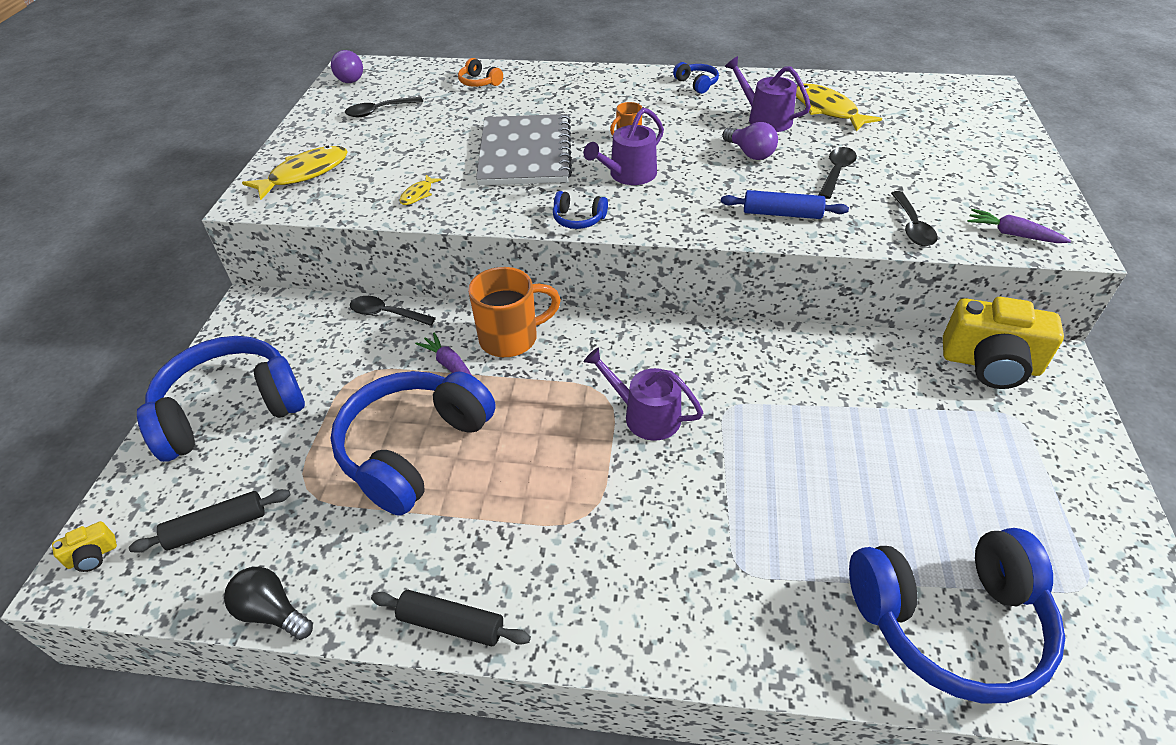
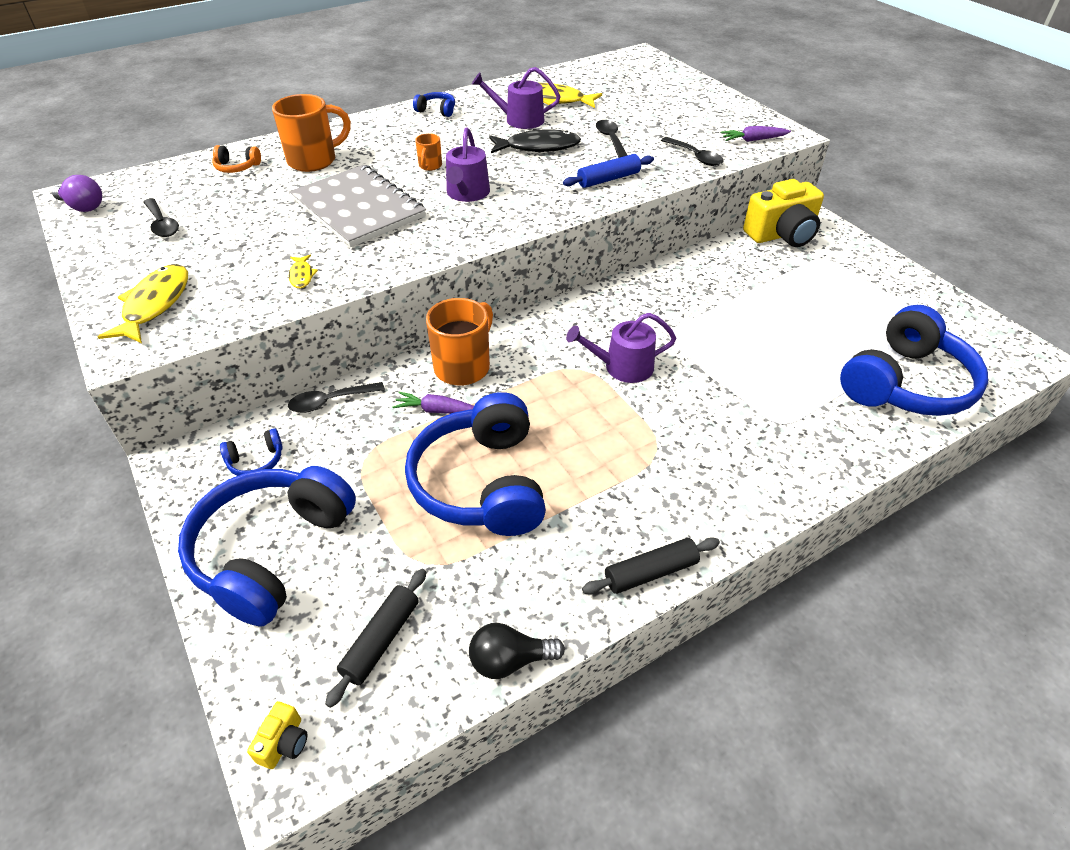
camera: 40 degrees left, 0 degrees up
(379, 111) = (162, 224): black spoon -> black spoon turned 60 degrees counterclockwise
(541, 96) = (314, 160): none -> orange mug
(578, 219) = (468, 239): blue headphones -> blue headphones (256, 461)
(750, 153) = (538, 147): purple light bulb -> black fish

